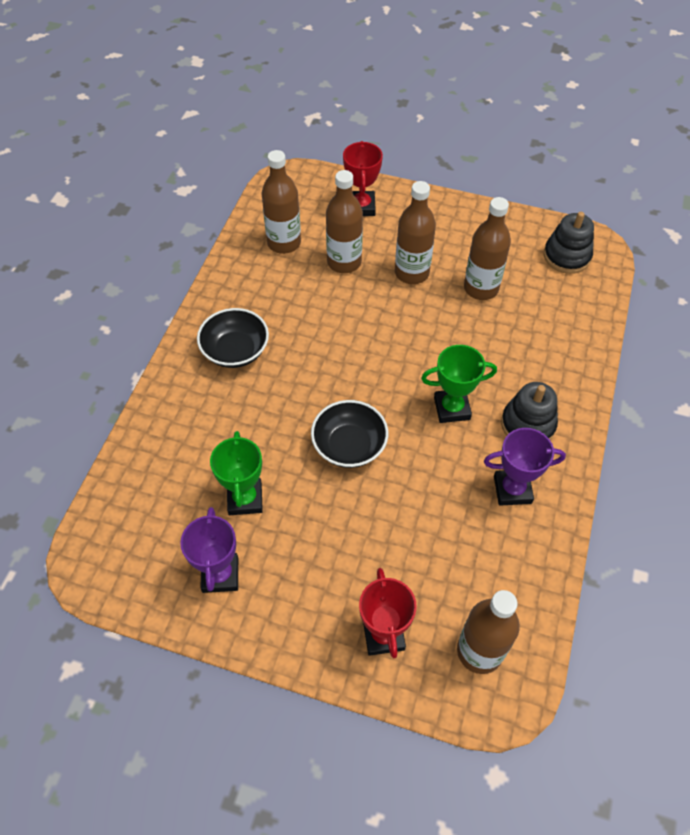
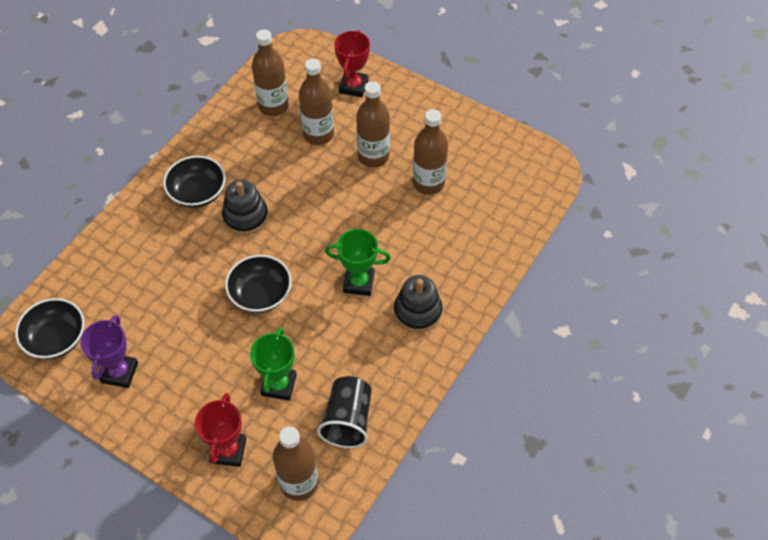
camera: 15 degrees right, 0 degrees up
(129, 553) = (56, 338): none -> black bowl
(245, 499) = (160, 317): green trophy -> green trophy (279, 385)
(503, 564) = (347, 420): none -> black cup
(512, 489) = (381, 362): purple trophy -> none
(566, 256) = (518, 170): black stacking toy -> black stacking toy (245, 216)

